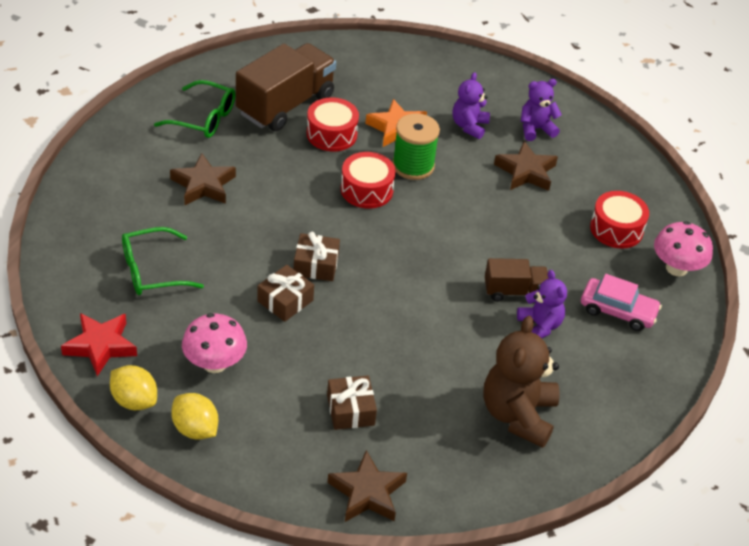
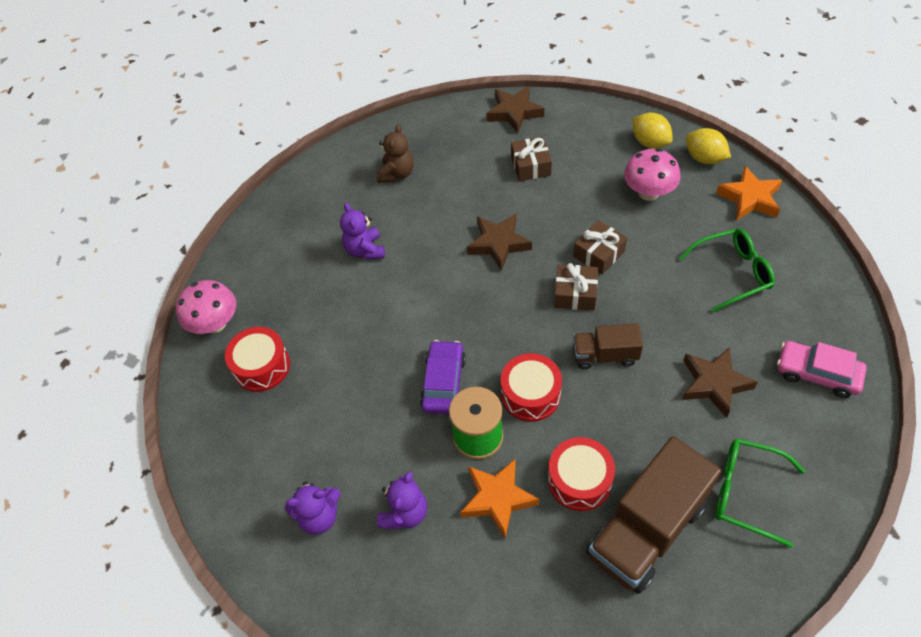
camera: 170 degrees left, 10 degrees up
(100, 346) = (750, 198): red star -> orange star
(444, 204) = (444, 383): none -> purple car
(514, 291) = (382, 283): brown truck -> brown truck (605, 355)
(518, 415) = (397, 174): brown teddy bear -> brown teddy bear, size x0.59
(526, 172) = (345, 440): brown star -> brown star (498, 244)
(618, 311) = (289, 271): pink car -> pink car (817, 373)

